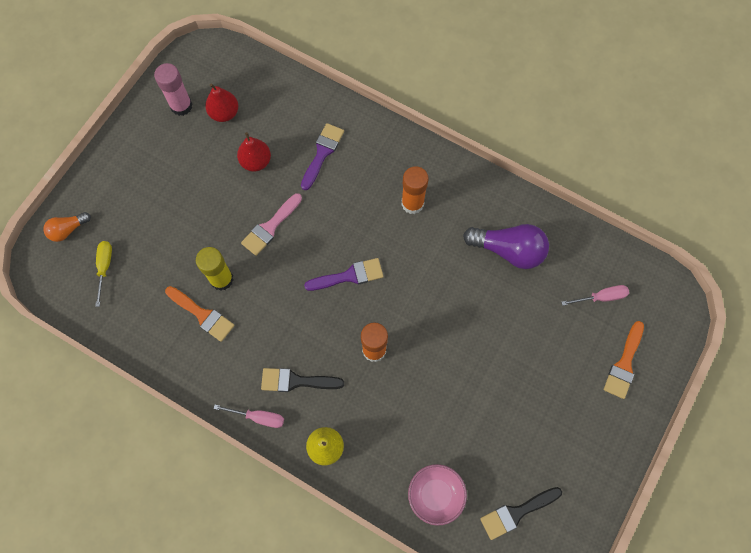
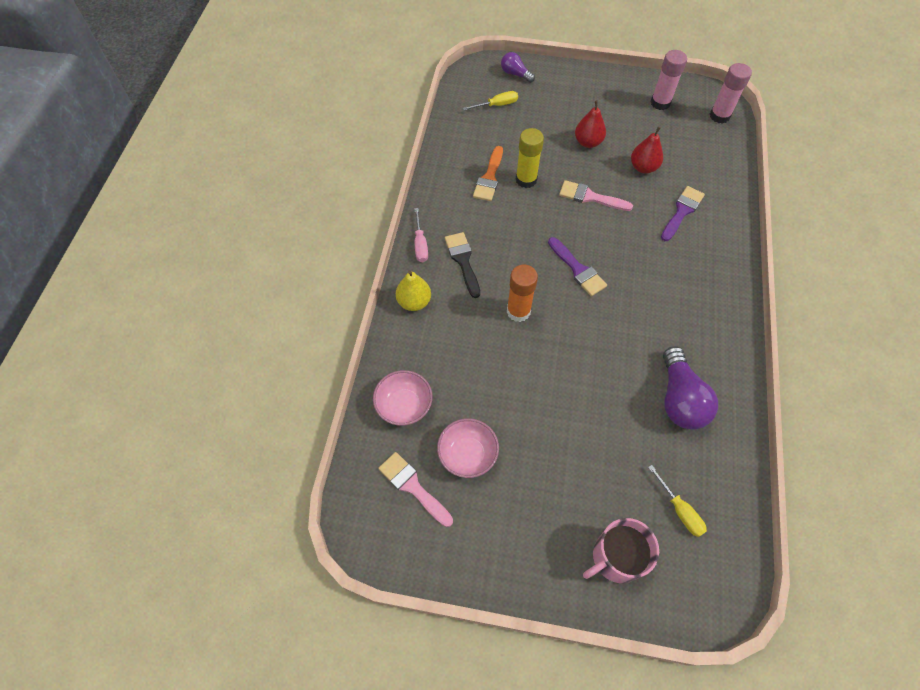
camera: 70 degrees right, 10 degrees down
(68, 230) = (515, 74): orange light bulb -> purple light bulb
(224, 62) = (719, 116): none -> pink glue stick
(224, 113) = (673, 132): red pear -> red pear (588, 142)
(322, 153) = (682, 211): purple brush -> purple brush turned 60 degrees counterclockwise
(412, 203) = (677, 298): orange glue stick -> none
(502, 452) = (467, 454): none -> pink bowl
(516, 513) = (413, 487): black brush -> pink brush
(601, 297) = (679, 510): pink screwdriver -> yellow screwdriver
(624, 364) = (616, 557): orange brush -> pink mug

